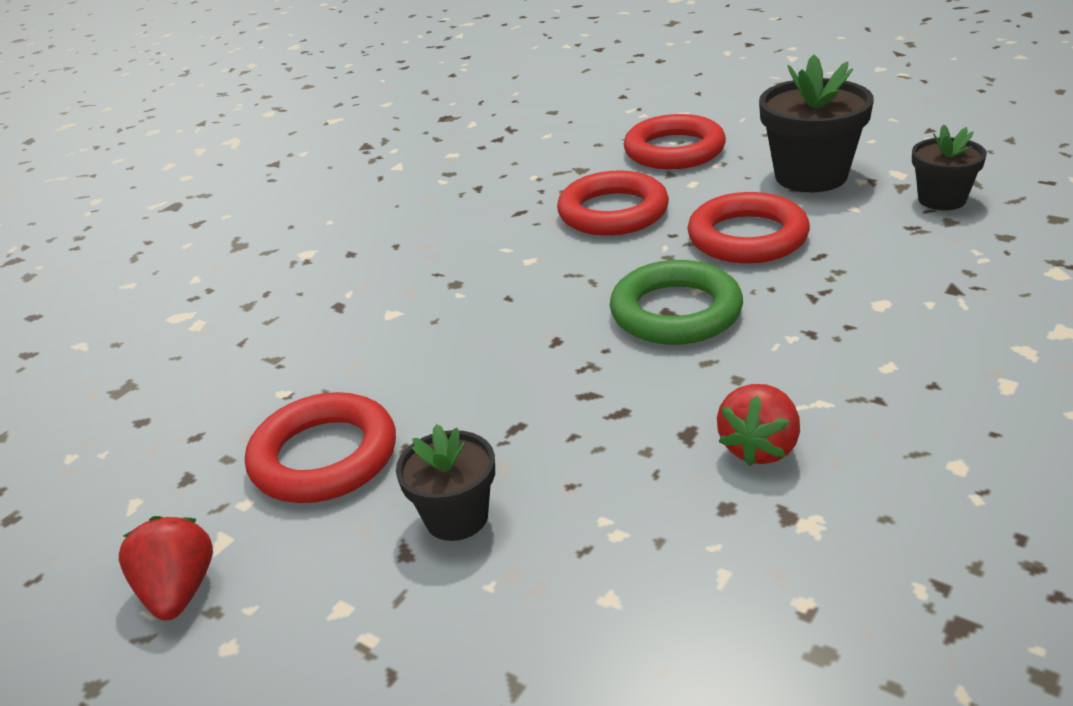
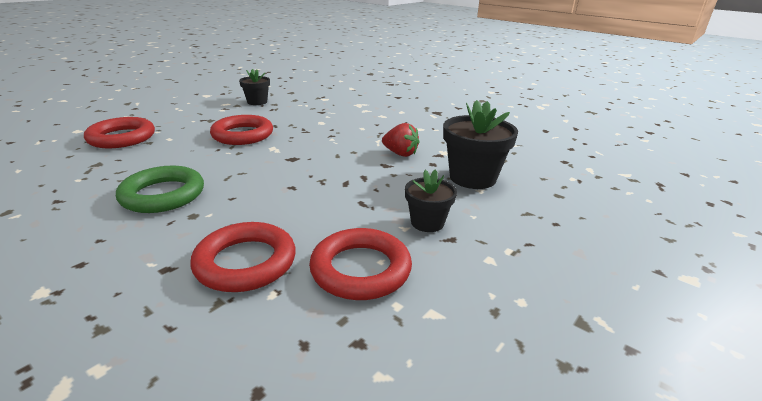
camera: 90 degrees left, 5 degrees down
(179, 591) = (479, 330): red strawberry -> none
(613, 212) = (171, 160): red ring -> red ring (245, 262)
(676, 312) = (292, 156): green ring -> green ring (163, 195)
(811, 176) = (203, 116): black flower pot -> black flower pot (472, 178)

